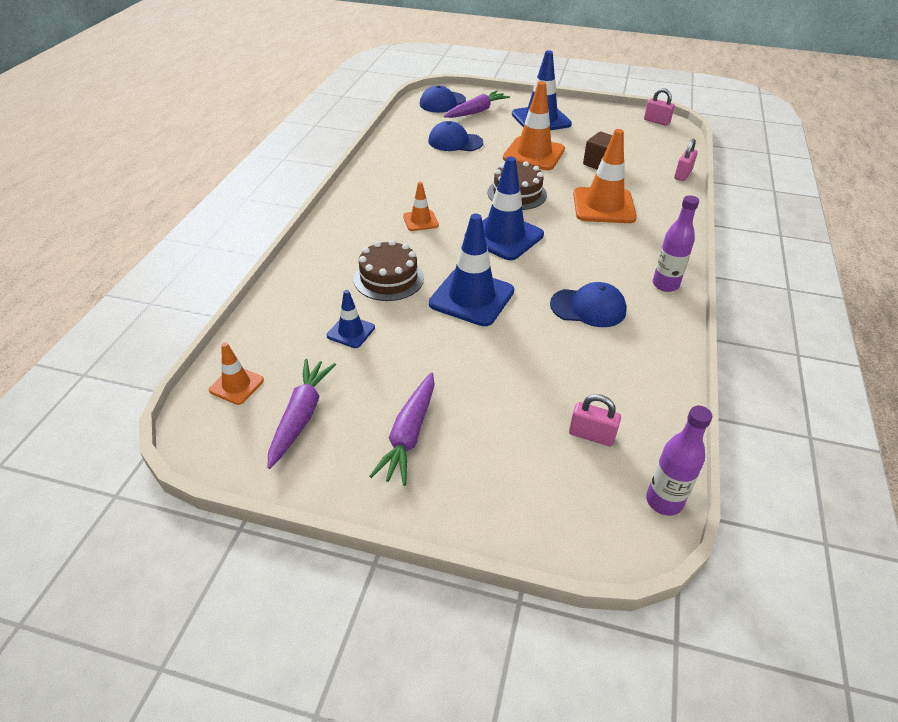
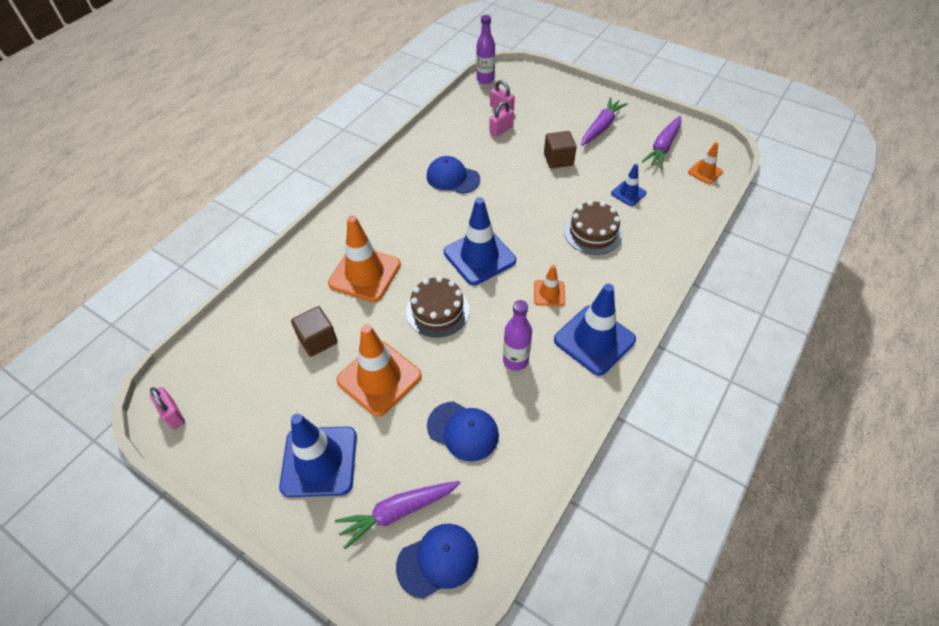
camera: 160 degrees left, 10 degrees up
(460, 361) = (558, 159): none -> brown cube
(471, 297) = (533, 202): blue traffic cone -> blue traffic cone (594, 340)
(665, 285) = (383, 184): purple bottle -> purple bottle (515, 360)
(682, 174) = (248, 301): pink padlock -> pink padlock (501, 130)

